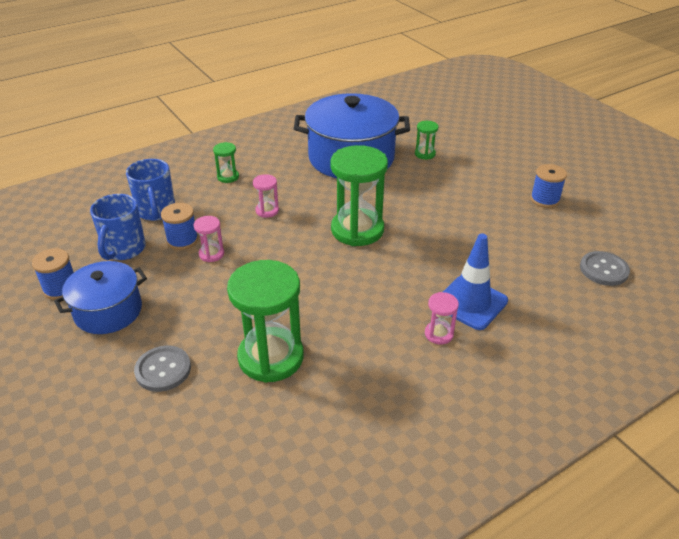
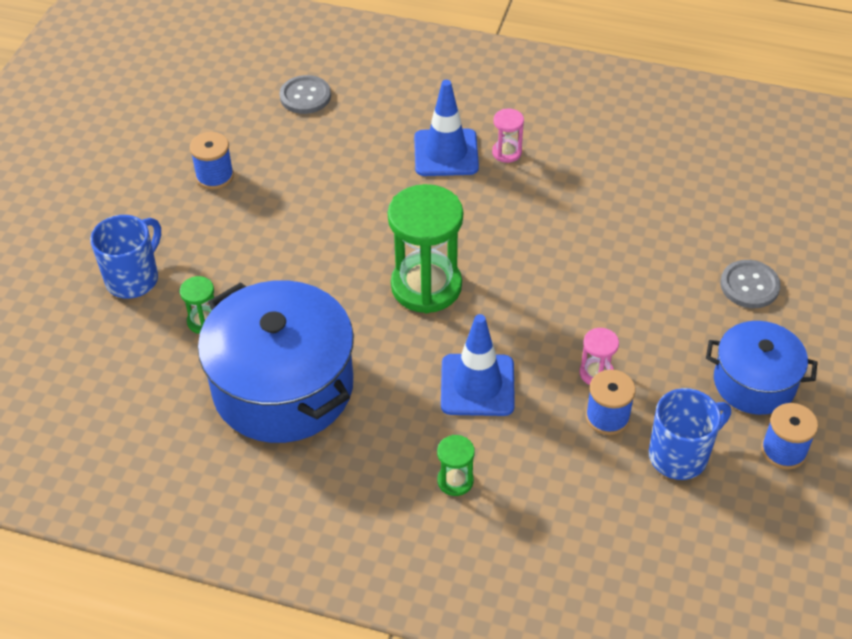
camera: 130 degrees left, 10 degrees up
(156, 211) = (595, 490): blue mug -> blue mug (133, 278)
(267, 211) = (477, 385): pink hourglass -> blue traffic cone
(271, 357) = (654, 231): green hourglass -> none

